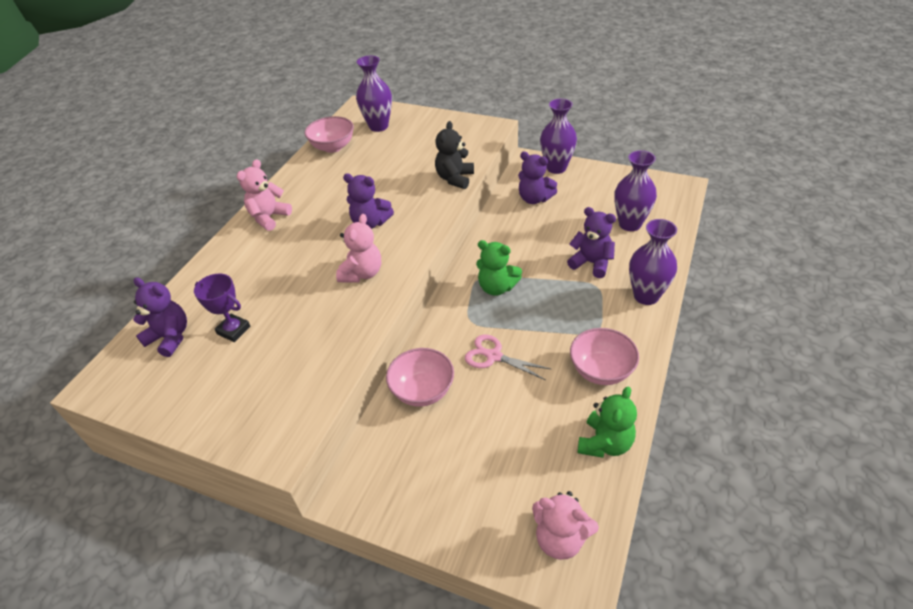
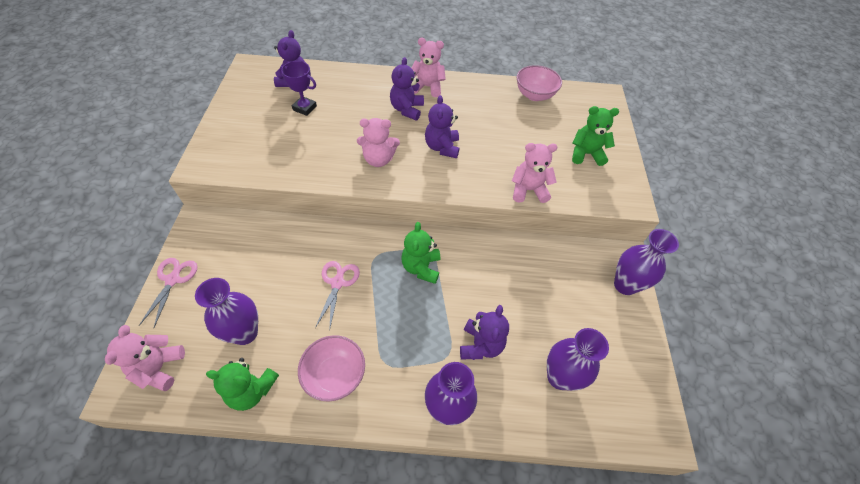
camera: 65 degrees right, 10 degrees up
(233, 330) = (304, 108): purple trophy -> purple trophy turned 75 degrees counterclockwise
(378, 126) = (582, 115): purple vase -> purple vase (245, 333)
(422, 391) = (293, 241): pink bowl -> none
(428, 136) = (586, 154): none -> green teddy bear
(434, 526) = (173, 280): none -> pink scissors
(455, 178) = (528, 190): black teddy bear -> pink teddy bear
(534, 199) = (561, 274): purple teddy bear -> purple teddy bear (407, 109)

